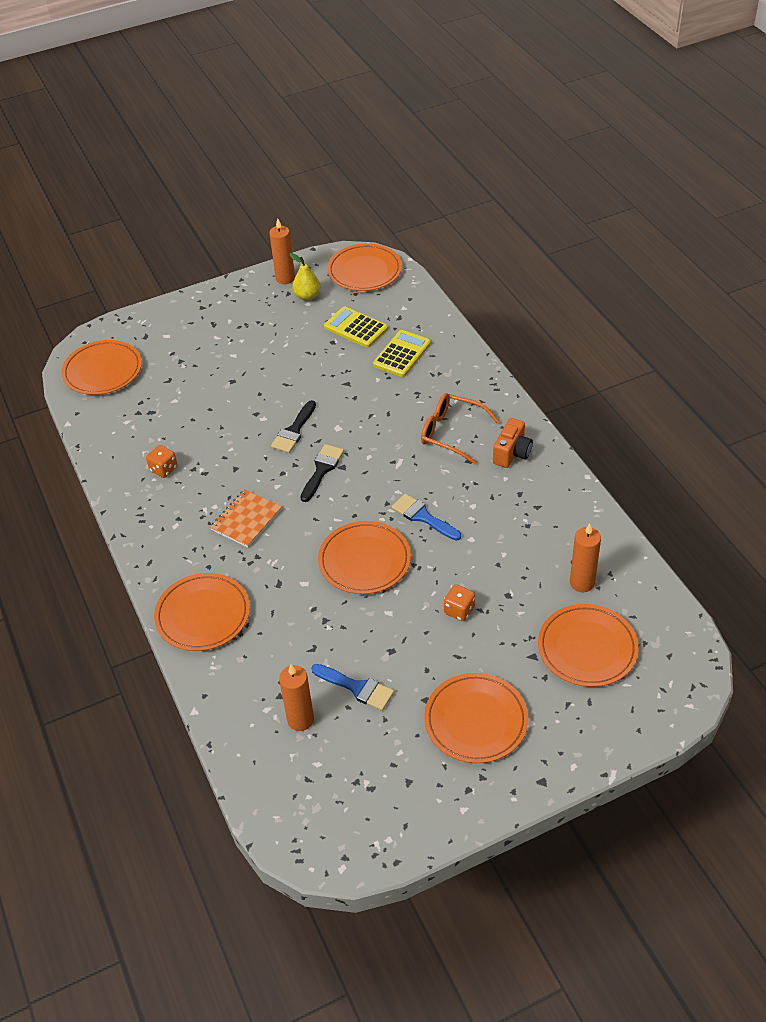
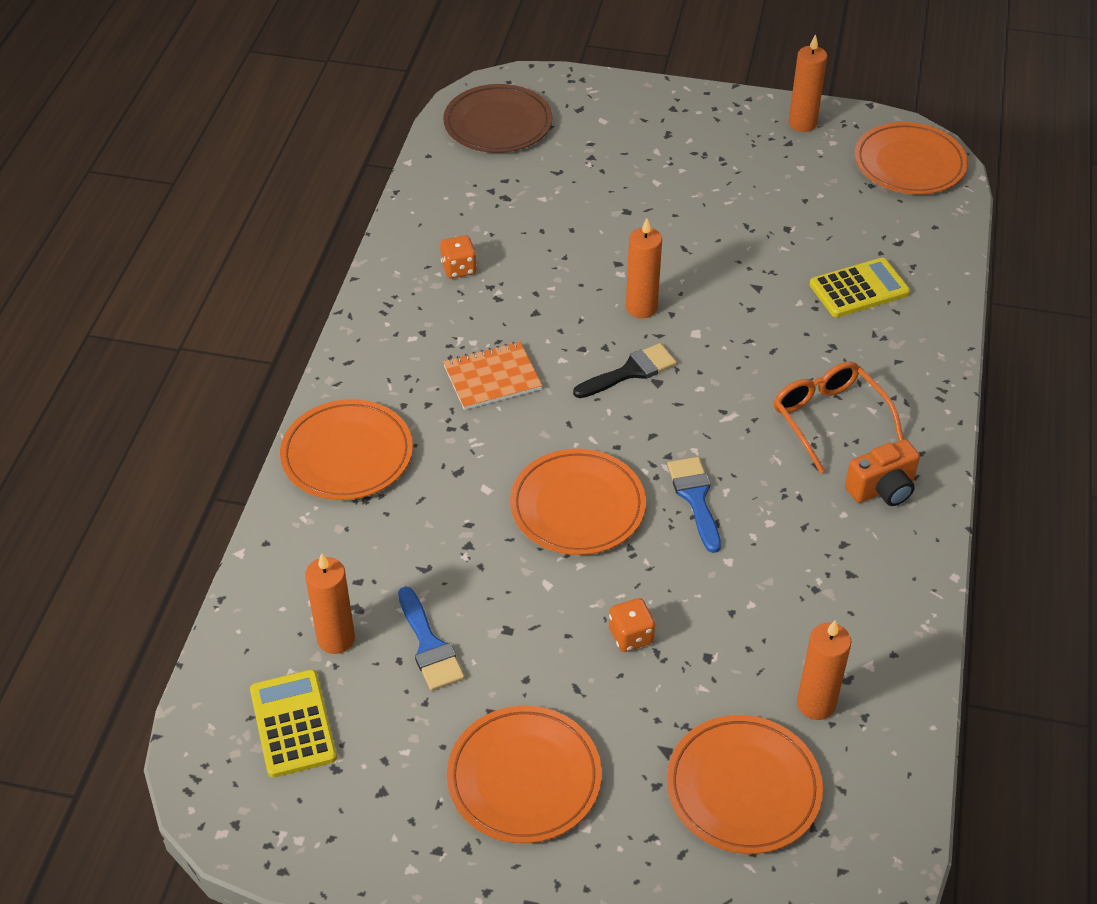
camera: 35 degrees right, 0 degrees up
(102, 371) = (498, 124): orange plate -> brown plate
(294, 431) = (641, 308): black brush -> orange candle
(307, 296) = (808, 158): yellow pear -> none
(356, 328) = (831, 227): yellow calculator -> yellow calculator (293, 724)

